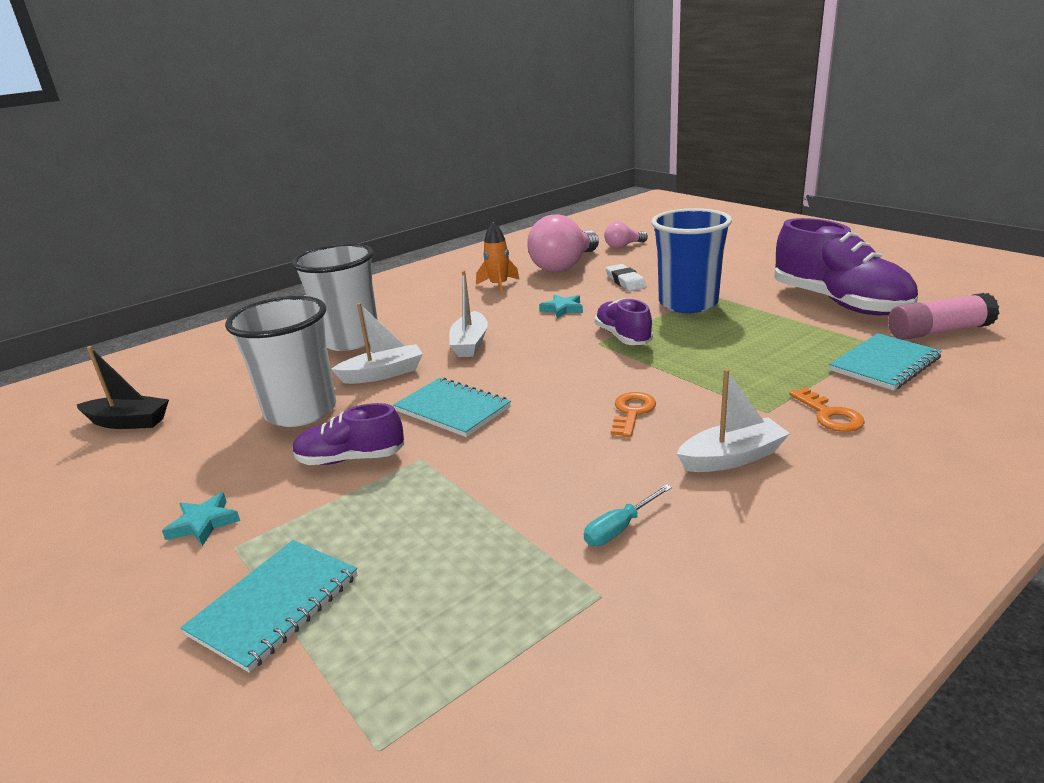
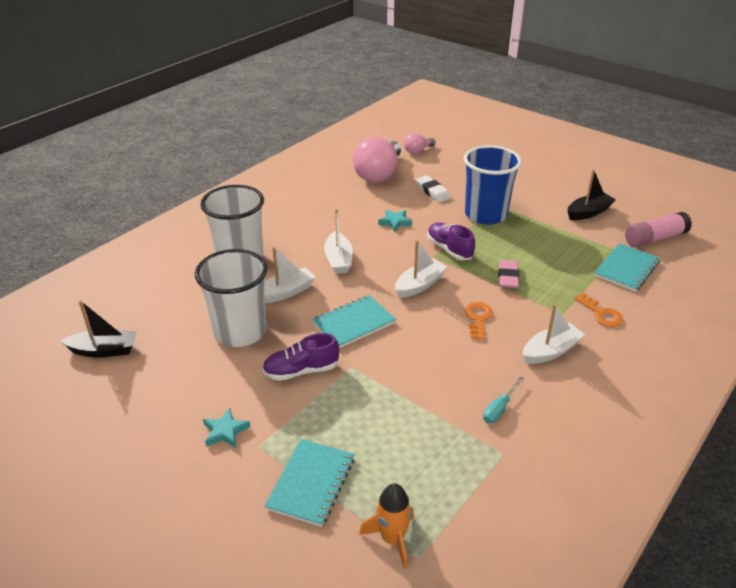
camera: 15 degrees left, 10 degrees up
(452, 409) = (353, 323): turquoise notebook -> turquoise notebook turned 60 degrees counterclockwise
(499, 286) = (334, 197): orange rocket -> orange rocket (392, 538)
(564, 372) = (419, 285): none -> white boat
(695, 368) = (508, 277): none -> pink eraser
(839, 303) = (588, 212): purple shoe -> black boat

